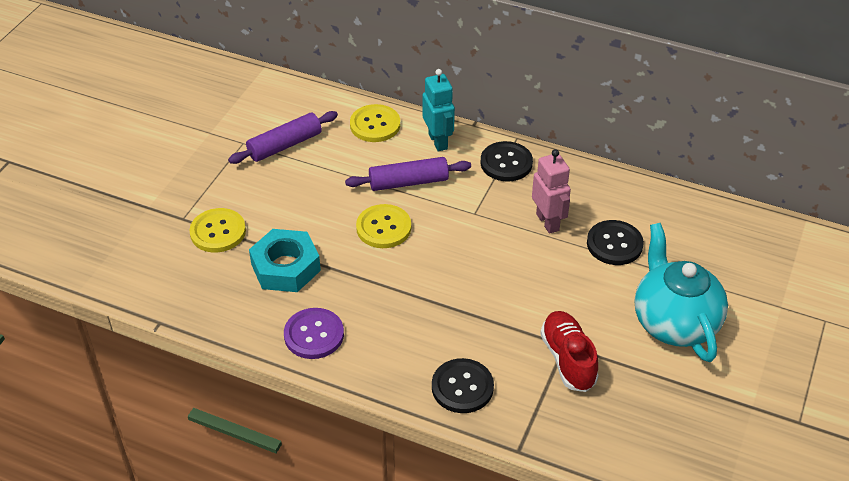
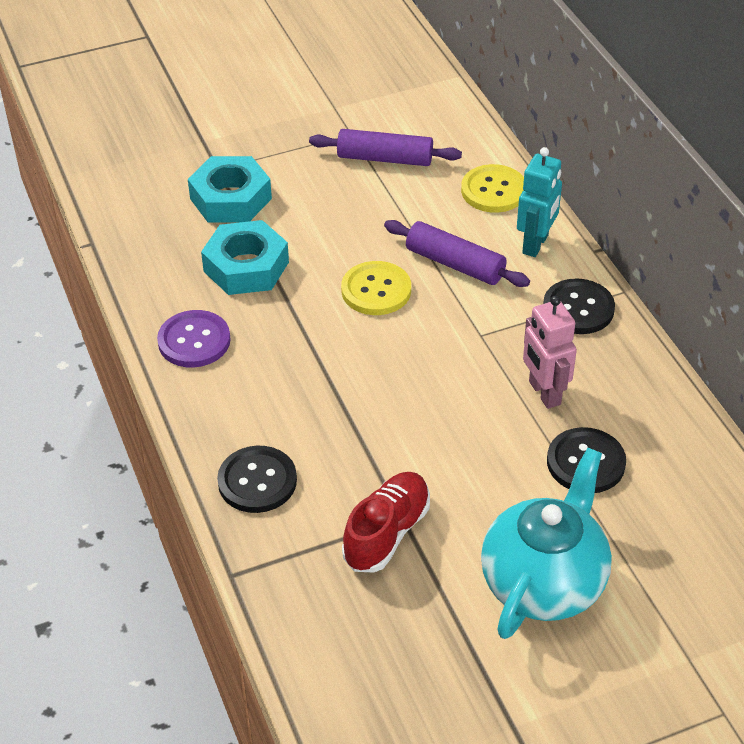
camera: 45 degrees right, 0 degrees up
(218, 232) = (230, 198): yellow button -> turquoise nut
(548, 222) = (544, 393): pink robot -> pink robot turned 135 degrees clockwise

